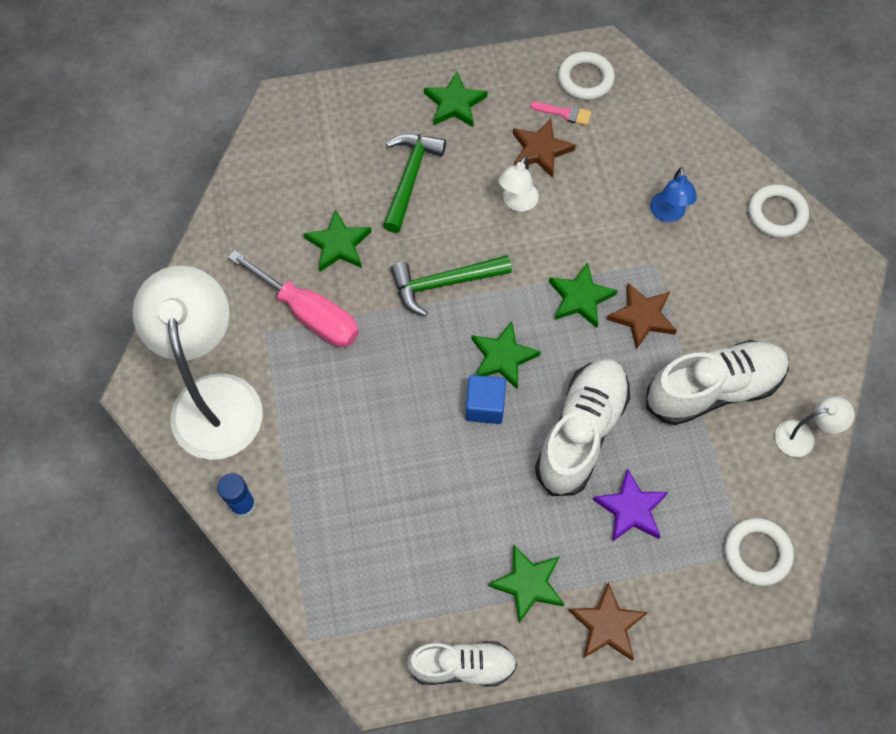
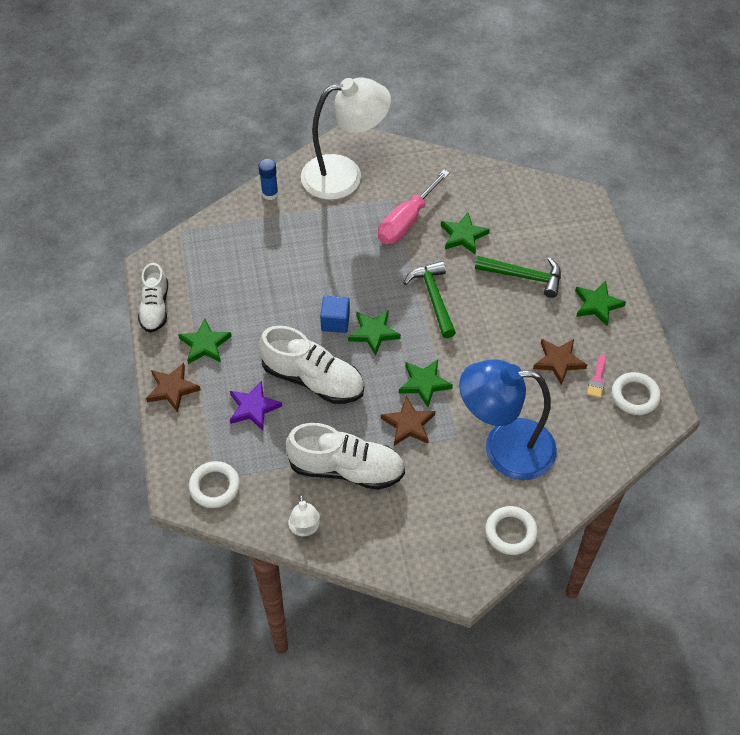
camera: 90 degrees right, 10 degrees down
(517, 203) = (507, 344): white lamp -> none
(667, 214) = (504, 448): blue lamp -> blue lamp, size x2.37
(713, 389) = (346, 469): white shoe -> white shoe turned 60 degrees counterclockwise

